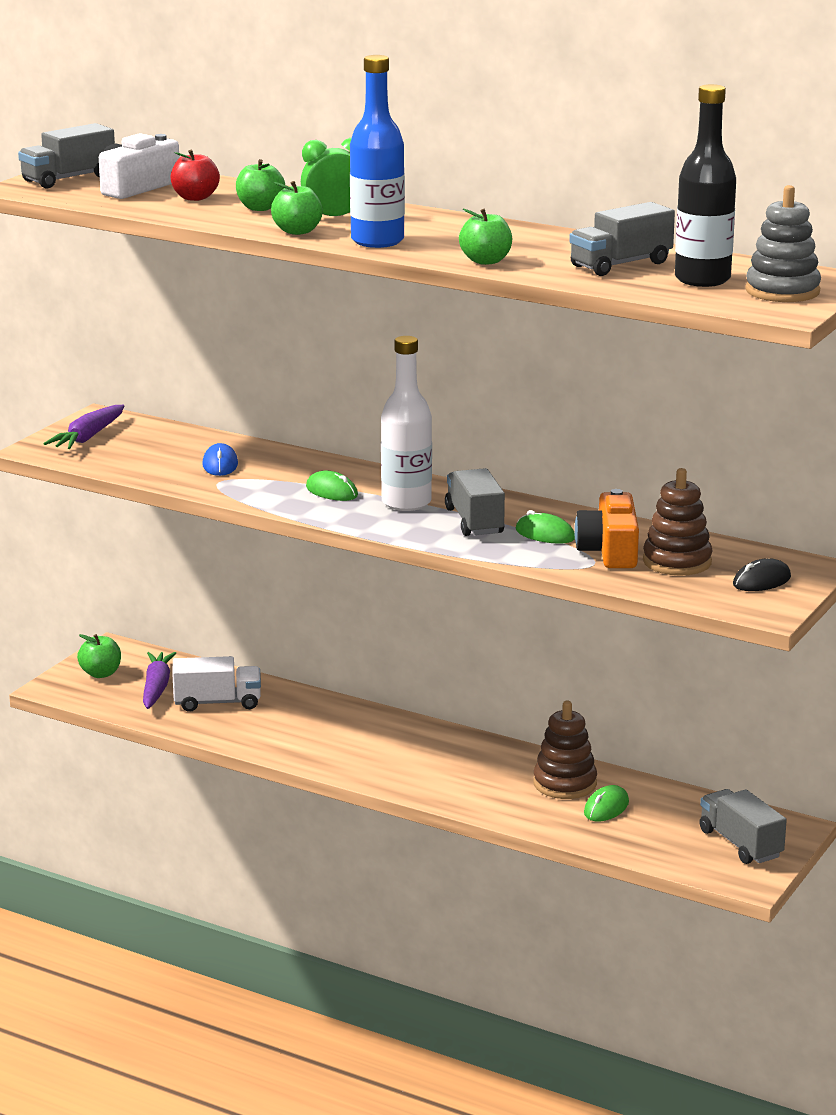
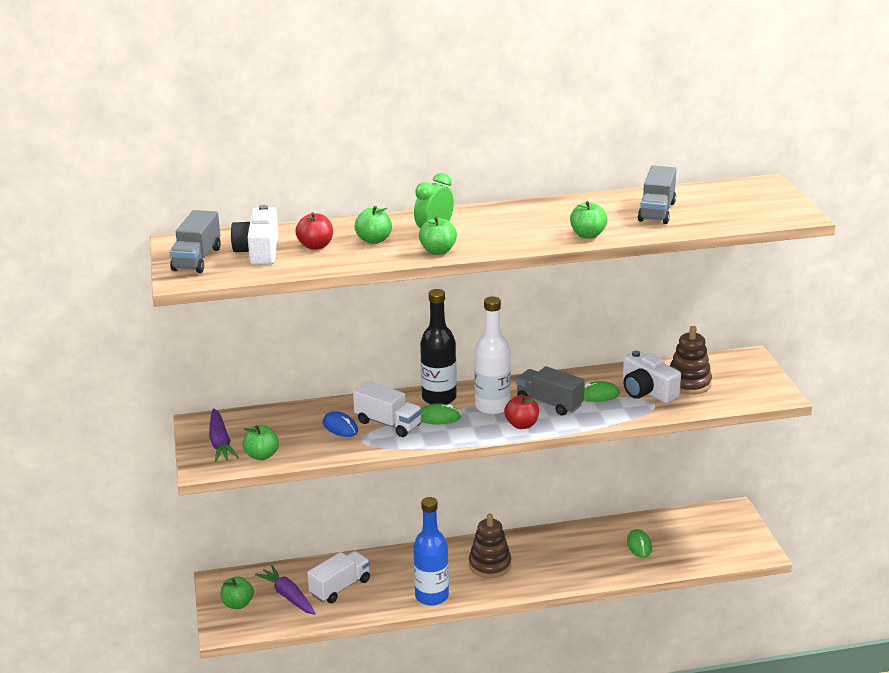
camera: 40 degrees left, 5 degrees up
(104, 459) = (262, 455): none -> green apple
(271, 478) = (388, 423): none -> white truck
(377, 241) = (498, 242): blue bottle -> blue bottle (432, 596)
(404, 528) = (522, 425): none -> red apple
(565, 784) = (599, 541): brown stacking toy -> brown stacking toy (490, 565)
(609, 551) = (647, 391): orange camera -> white camera
(702, 279) = (716, 207): black bottle -> black bottle (439, 398)
(740, 844) = (727, 533): grey truck -> none
(761, 581) = (744, 377): black mouse -> none
(782, 291) = (767, 202): grey stacking toy -> none

